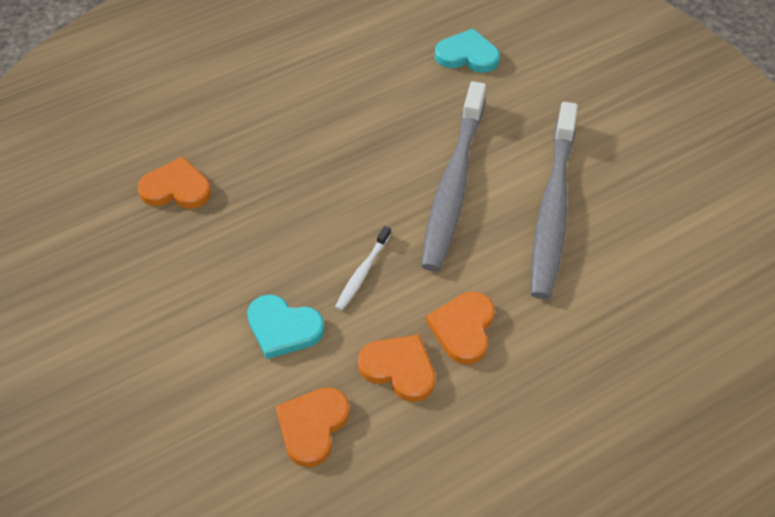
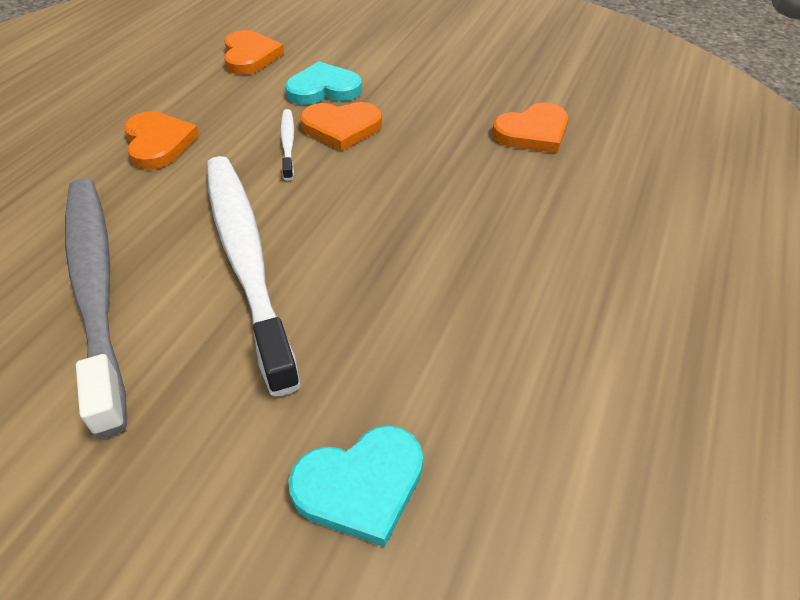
camera: 145 degrees right, 5 degrees down
(399, 369) = (203, 101): orange heart -> orange heart (341, 128)
(453, 185) = (246, 258): grey toothbrush -> white toothbrush

